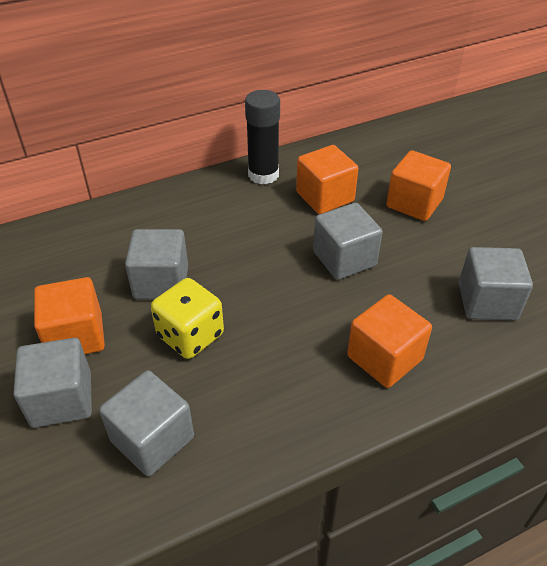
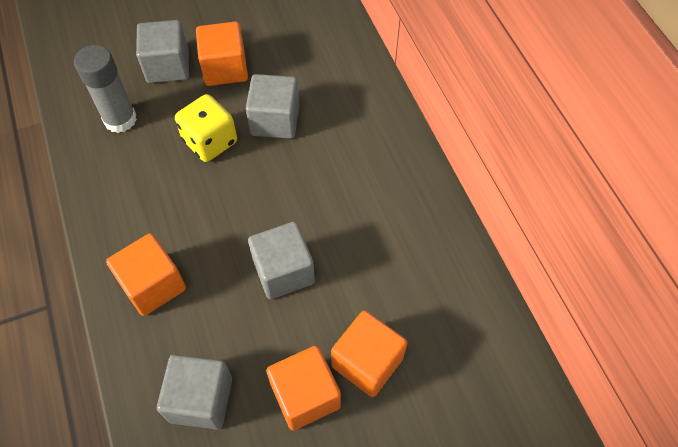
camera: 95 degrees right, 15 degrees up
(152, 439) = (120, 119): grey cube -> grey glue stick
(263, 174) = (428, 208): black glue stick -> none
(325, 197) = (385, 266): orange cube -> orange cube (305, 395)

